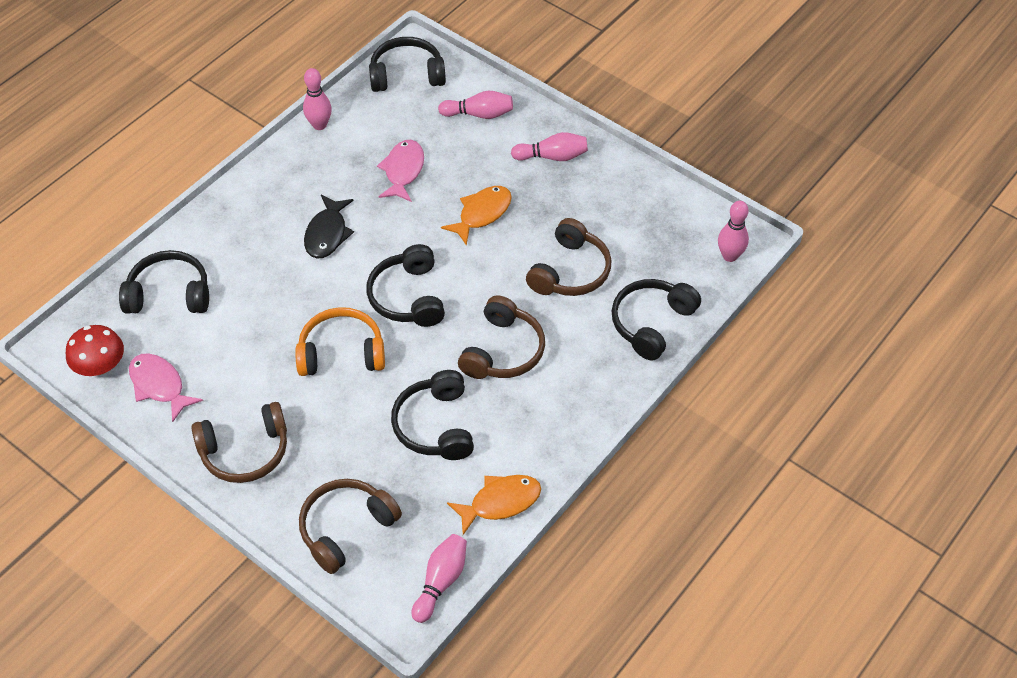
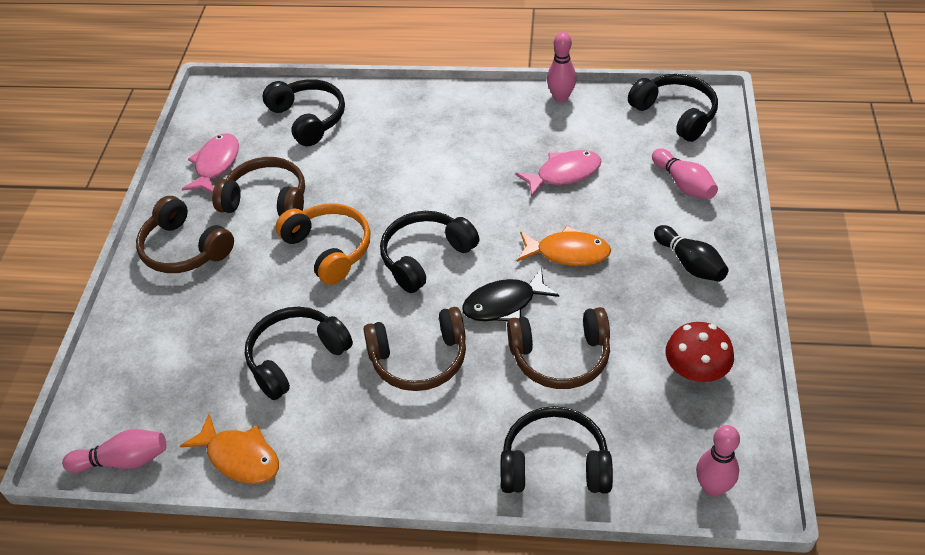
camera: 60 degrees right, 5 degrees down
(100, 366) = (212, 124): red mushroom -> red mushroom (696, 370)
(327, 234) = (449, 168): black fish -> black fish (504, 303)
(346, 528) = (144, 358): brown headphones -> brown headphones (266, 200)
(552, 157) = (690, 263): pink bowling pin -> black bowling pin

